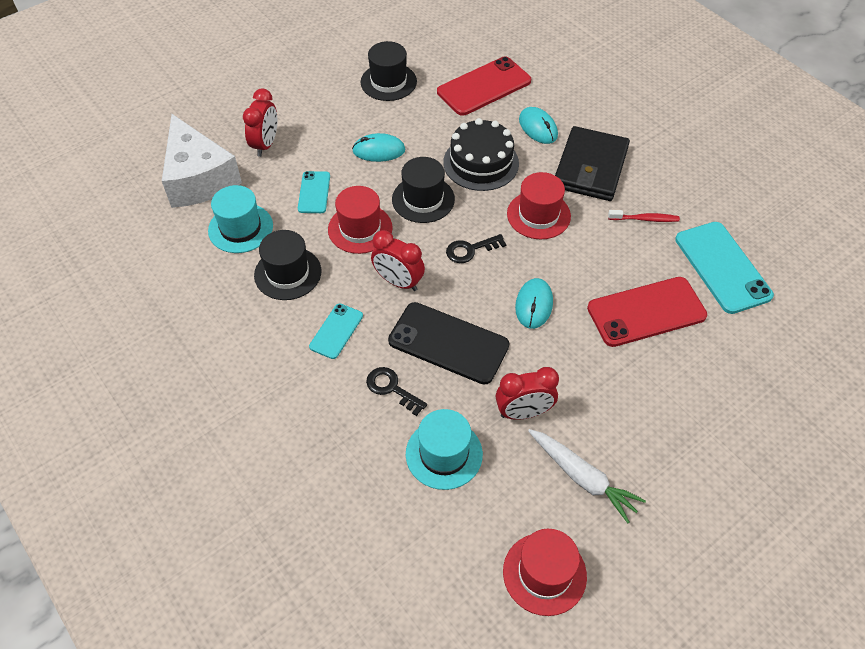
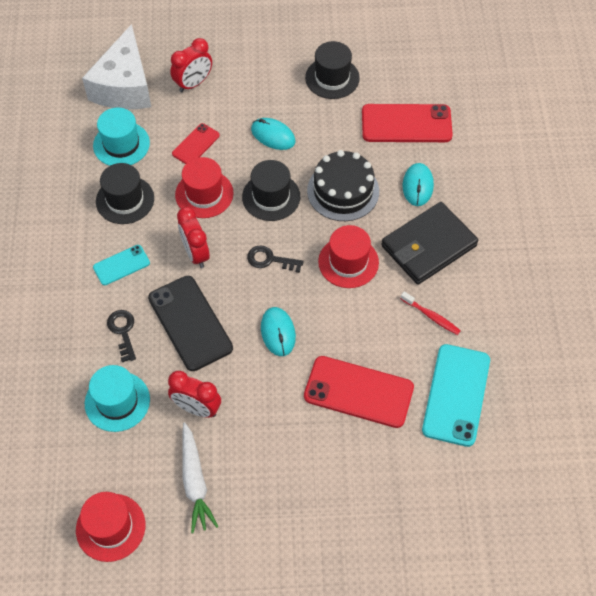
camera: 35 degrees right, 5 degrees up
(314, 192) = (195, 144): turquoise phone -> red phone
(534, 305) = (278, 332): turquoise mouse -> turquoise mouse turned 60 degrees counterclockwise

